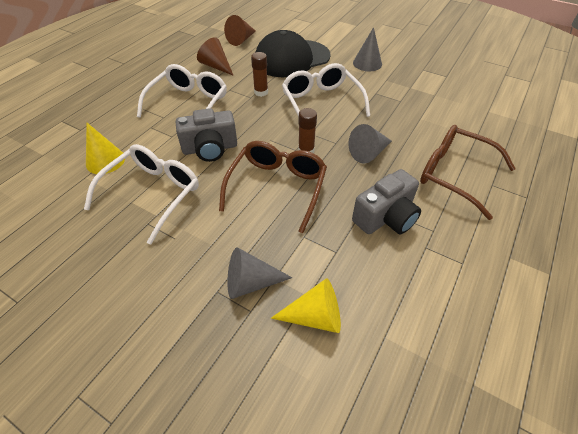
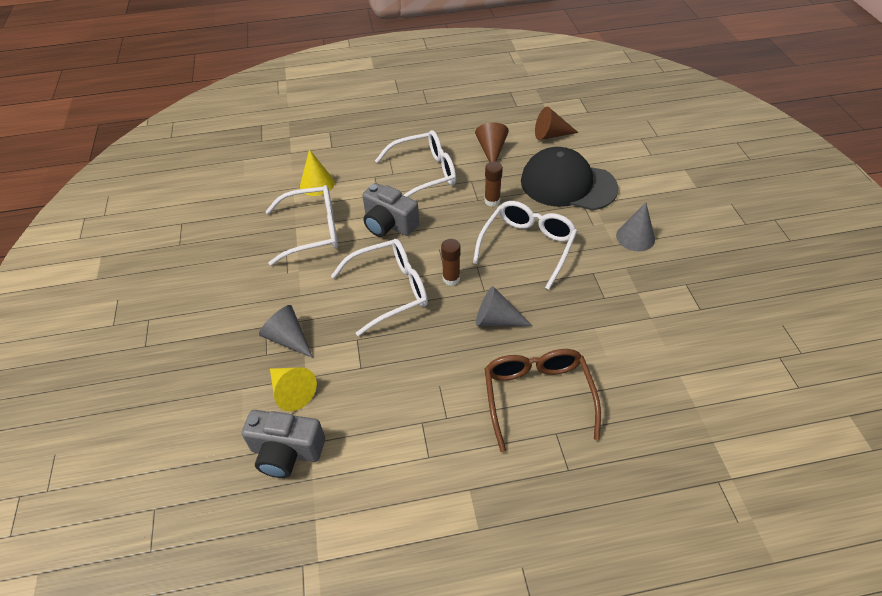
camera: 50 degrees right, 0 degrees up
(277, 187) = (390, 290): brown glasses -> white glasses
(386, 217) = (428, 377): grey camera -> grey camera (286, 452)

